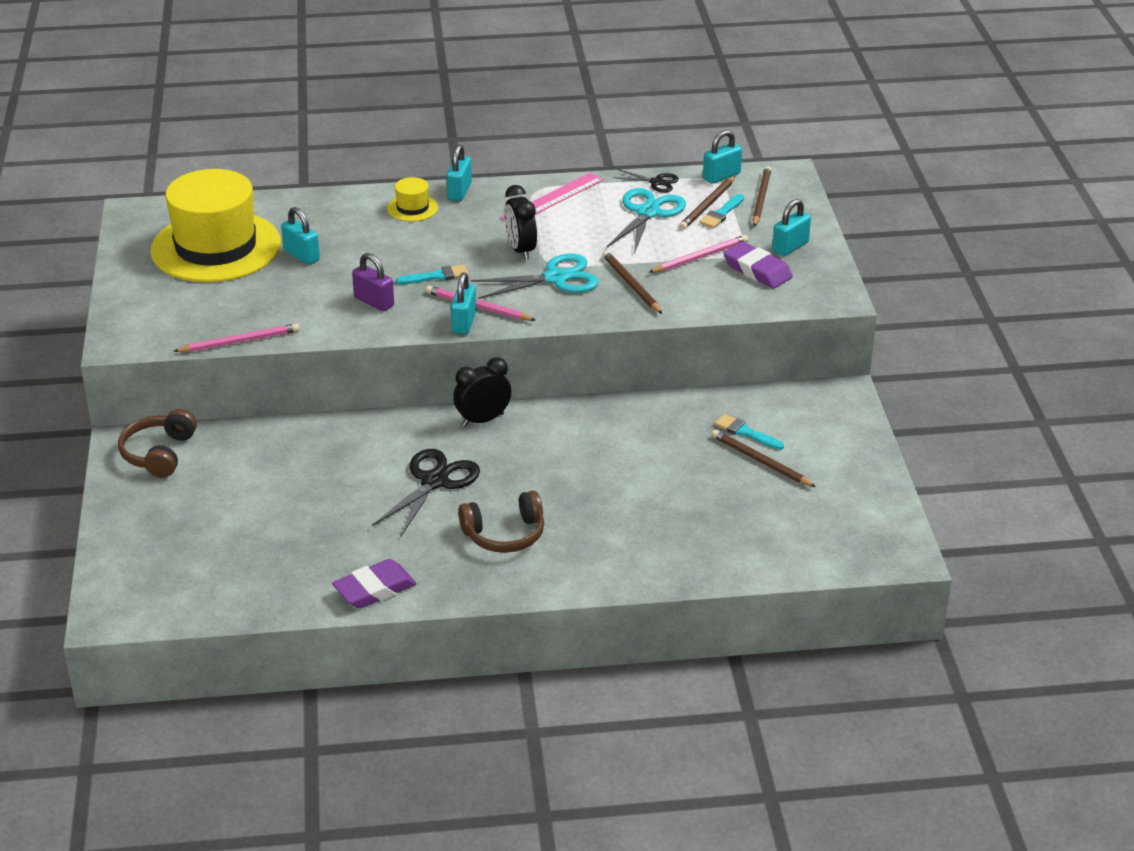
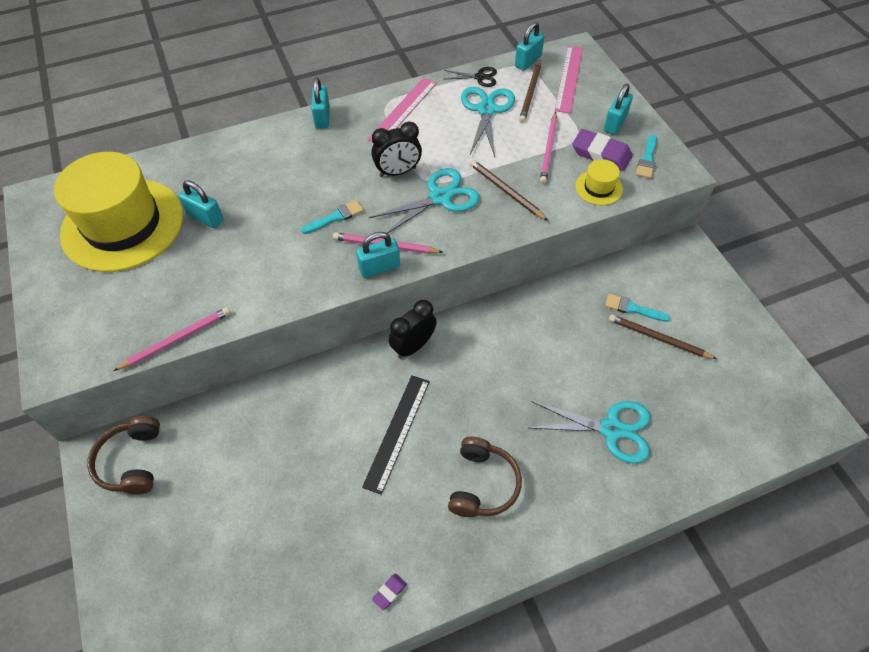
camera: 15 degrees left, 20 degrees up
(374, 302) = (289, 260): purple padlock -> none
(374, 589) = (389, 592): purple eraser -> purple eraser, size x0.46
(412, 208) = (288, 143): yellow hat -> yellow hat (598, 188)
(434, 481) = (397, 432): black scissors -> black ruler
(464, 322) = (379, 268): turquoise padlock -> turquoise padlock turned 75 degrees clockwise
(505, 534) = (482, 484): brown headphones -> brown headphones turned 45 degrees counterclockwise
(520, 250) = (398, 172): black clock -> black clock turned 75 degrees counterclockwise
(664, 521) = (611, 429): none -> turquoise scissors
(700, 257) = (549, 149): pink pencil -> pink pencil turned 150 degrees clockwise
(721, 213) = (545, 99): turquoise brush -> turquoise brush (647, 159)
(761, 199) = (569, 78): brown pencil -> pink ruler

